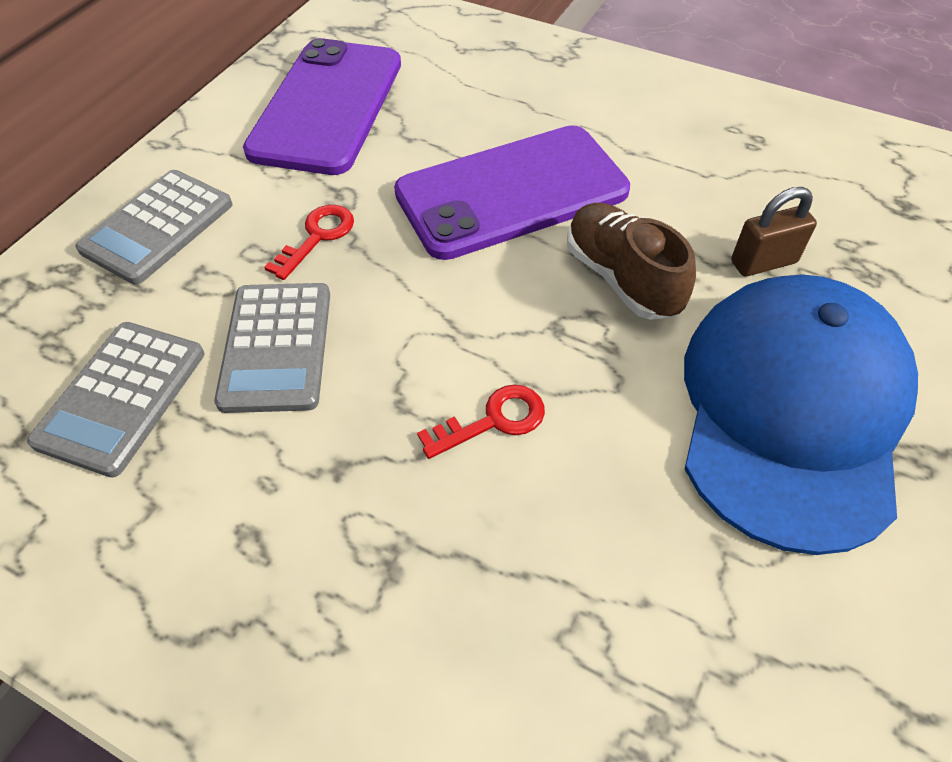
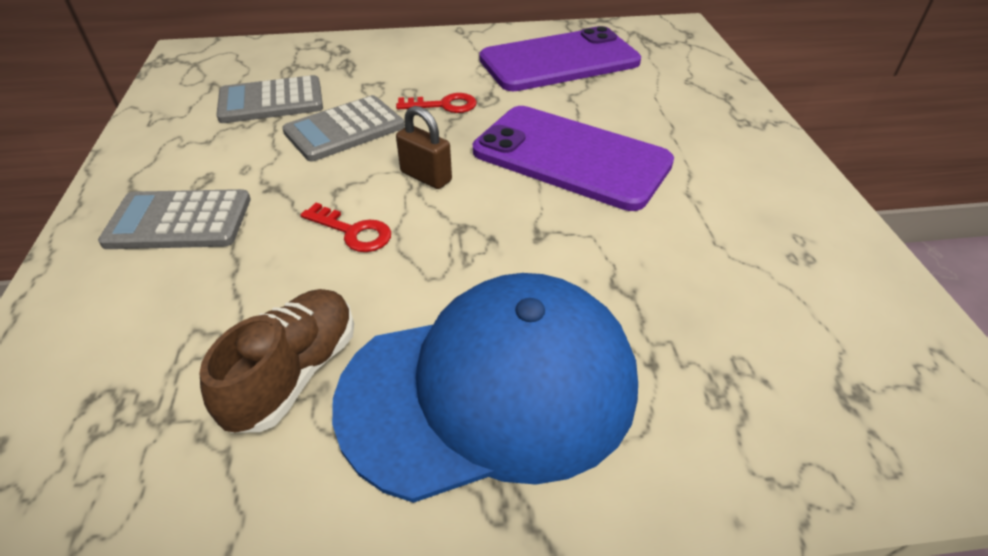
camera: 55 degrees right, 10 degrees down
(157, 227) = (397, 57): grey calculator -> grey calculator (179, 221)
(622, 278) = (543, 240): brown shoe -> brown shoe (294, 374)
(763, 262) = (650, 314): brown padlock -> brown padlock (426, 177)

